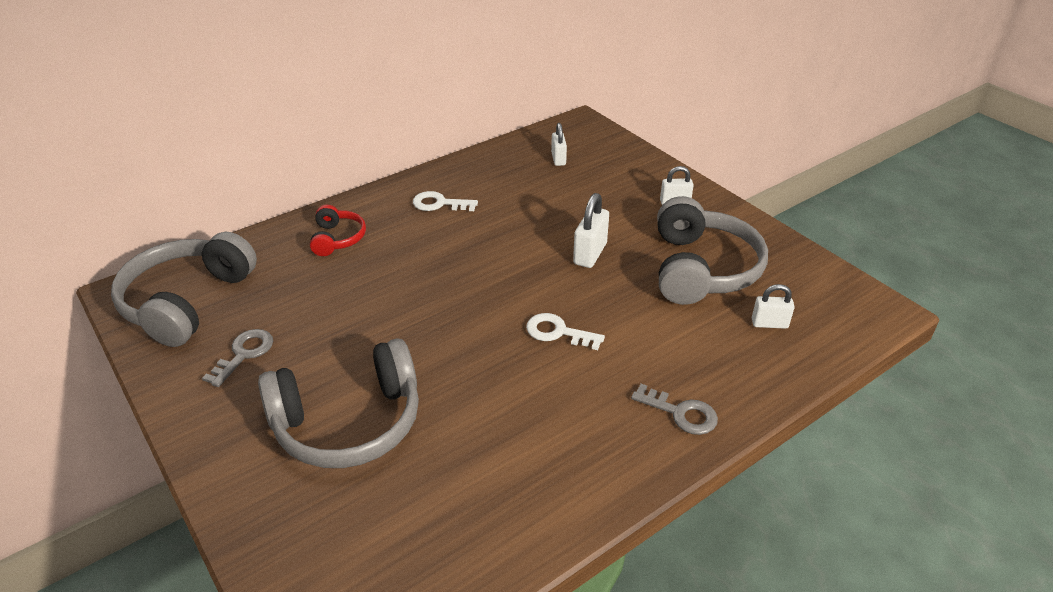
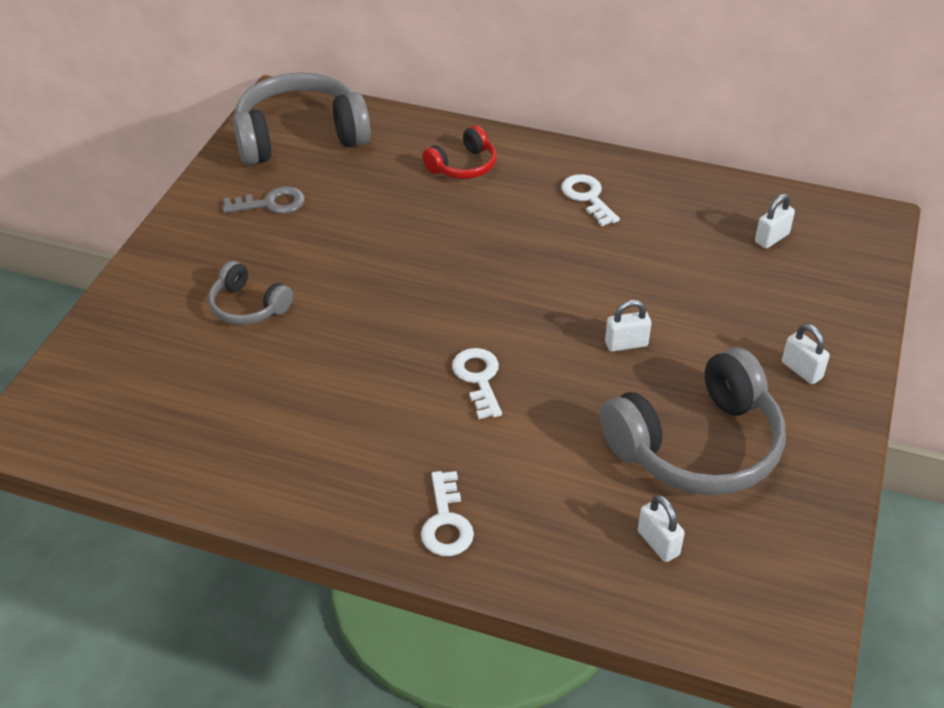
camera: 55 degrees right, 5 degrees up
(349, 423) = (248, 306): grey headphones -> grey headphones, size x0.51
(590, 254) = (626, 344): white padlock -> white padlock, size x0.66
(681, 413) = (446, 522): grey key -> white key

